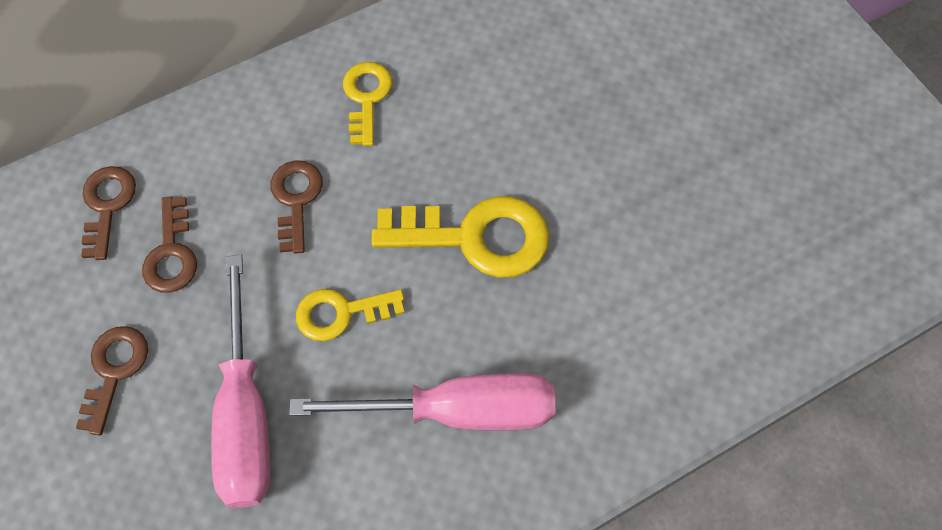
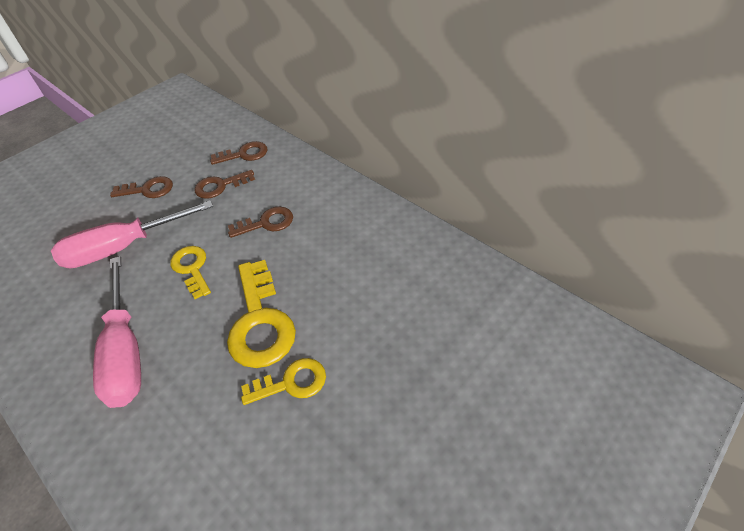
camera: 75 degrees right, 15 degrees down
(366, 98) = (352, 231): yellow key -> yellow key (291, 383)

